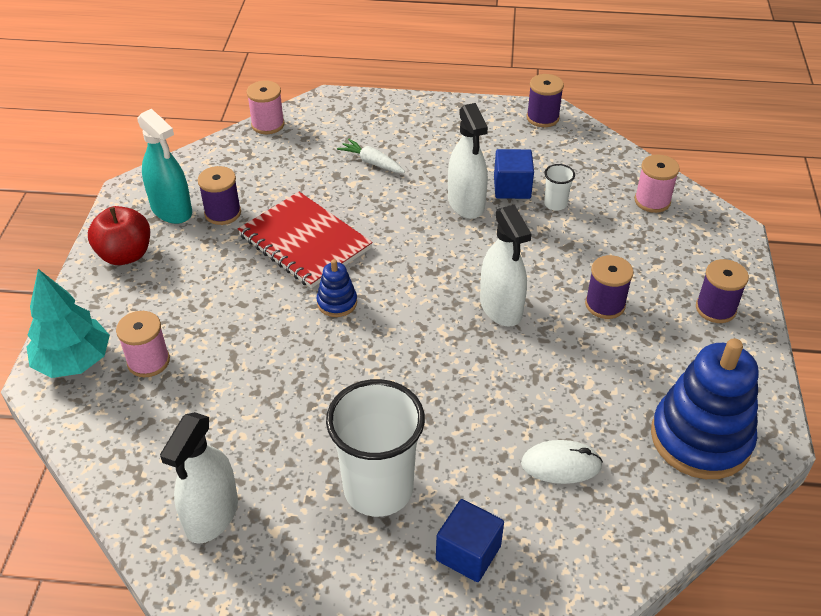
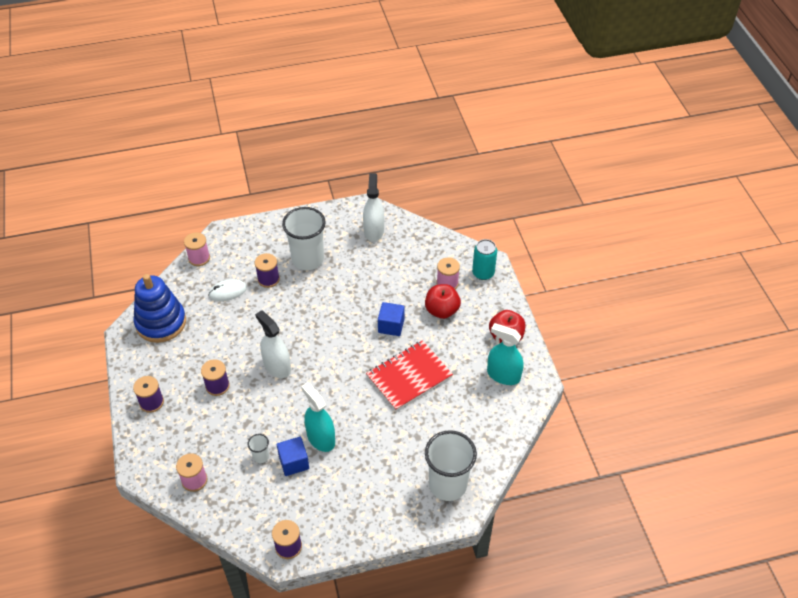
camera: 160 degrees right, 5 degrees up
(74, 361) = (483, 273): turquoise tree -> turquoise can
(191, 319) = (442, 310): none -> red apple
(223, 213) = (471, 382): purple spool -> purple spool (268, 279)
(268, 124) = (491, 470): pink spool -> pink spool (199, 258)
(304, 242) = (409, 376): red notebook -> red notebook turned 60 degrees counterclockwise
(328, 124) = (448, 485): none -> white cup
(337, 303) = (370, 342): blue stacking toy -> none
(372, 162) = (398, 456): white carrot -> none
(466, 203) = (321, 438): white spray bottle -> turquoise spray bottle
(468, 553) = (260, 246): blue cube -> blue cube (391, 326)

